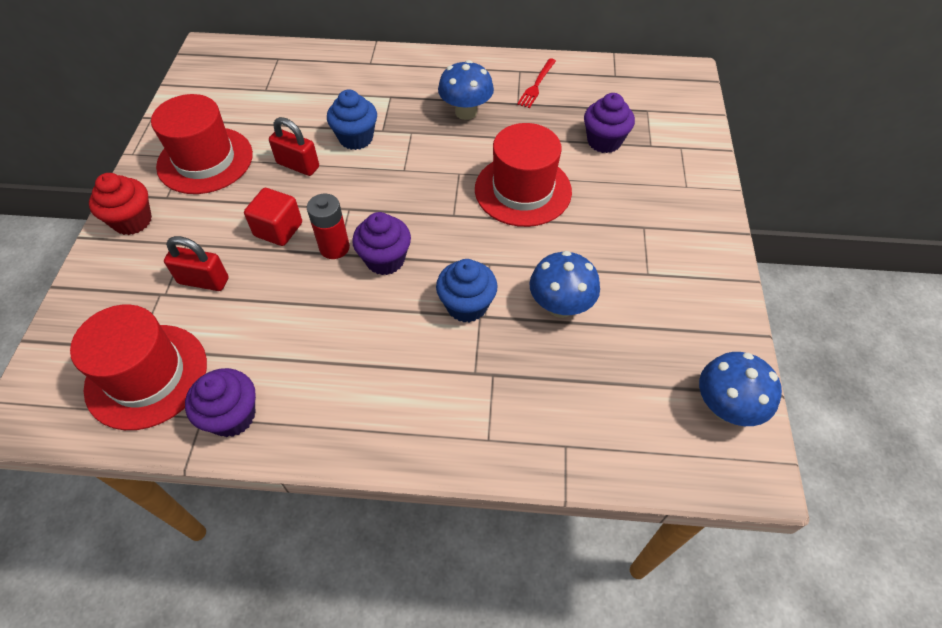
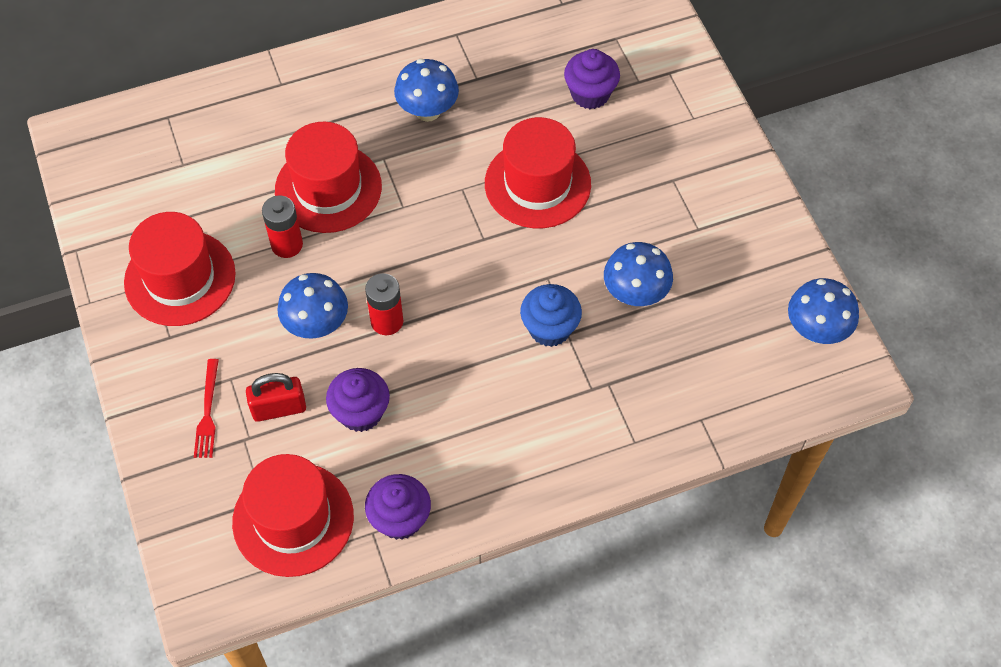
camera: 25 degrees left, 5 degrees up
(132, 221) = (154, 377): red cupcake -> none
(278, 229) = (316, 325): red cube -> blue mushroom
(298, 165) = (287, 245): red padlock -> red battery
(356, 138) = (328, 188): blue cupcake -> red hat
(385, 259) = (445, 313): purple cupcake -> purple cupcake (360, 412)
(536, 85) = (485, 47): red fork -> red fork (207, 412)

